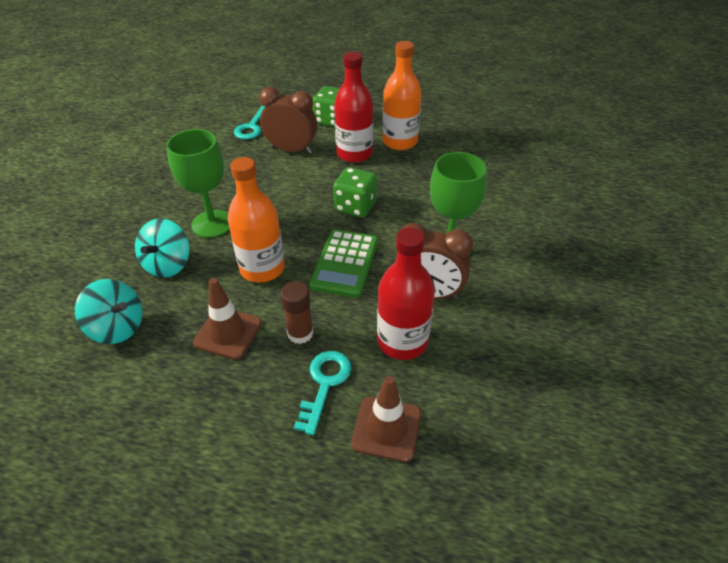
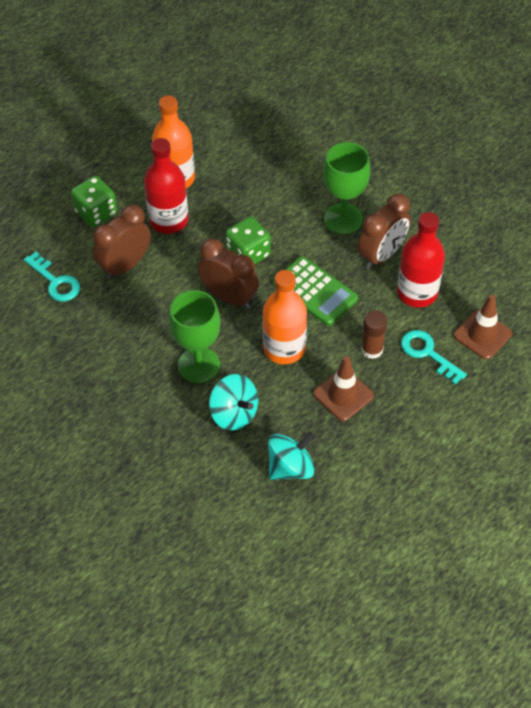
camera: 60 degrees left, 10 degrees up
(299, 213) = (229, 297): none -> brown clock

